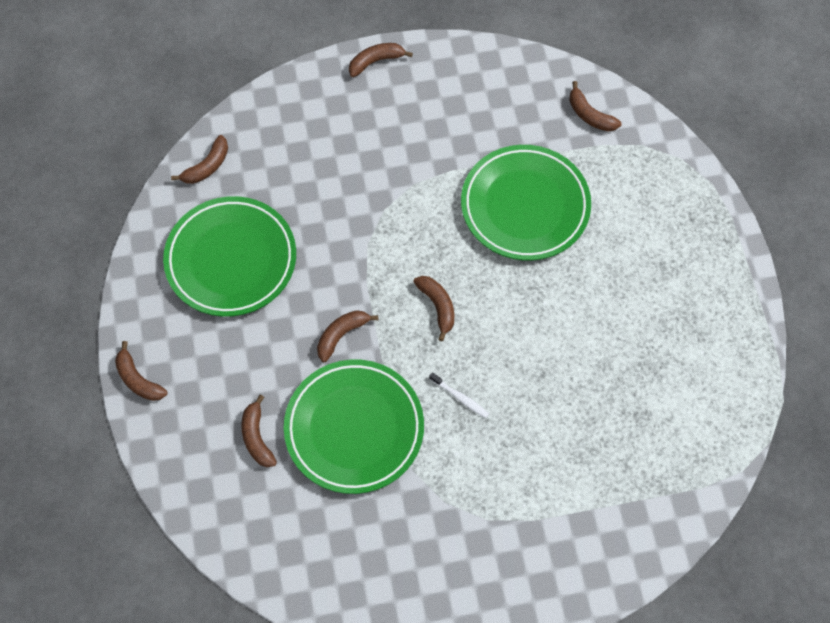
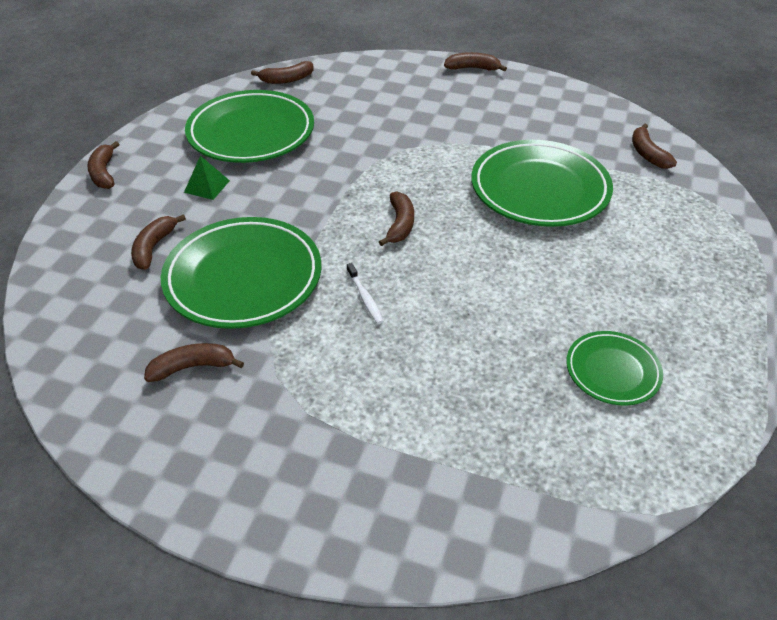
camera: 30 degrees right, 20 degrees down
(245, 347) = (207, 186): none -> green pyramid
(341, 335) = (295, 210): brown banana -> brown banana (193, 367)
(667, 371) = (612, 371): none -> green plate

